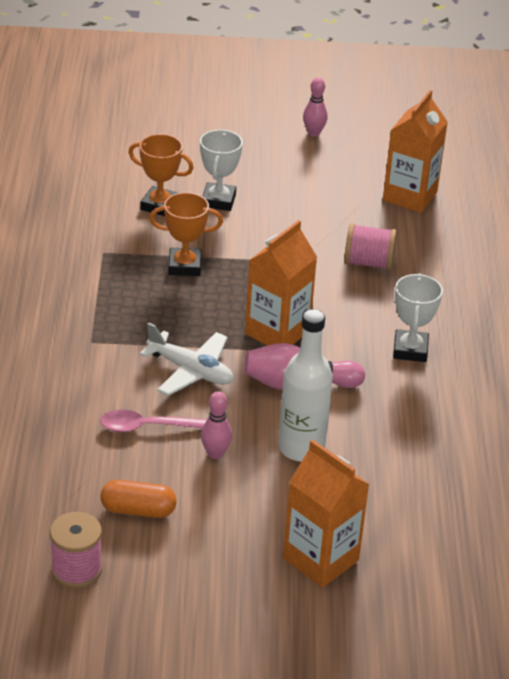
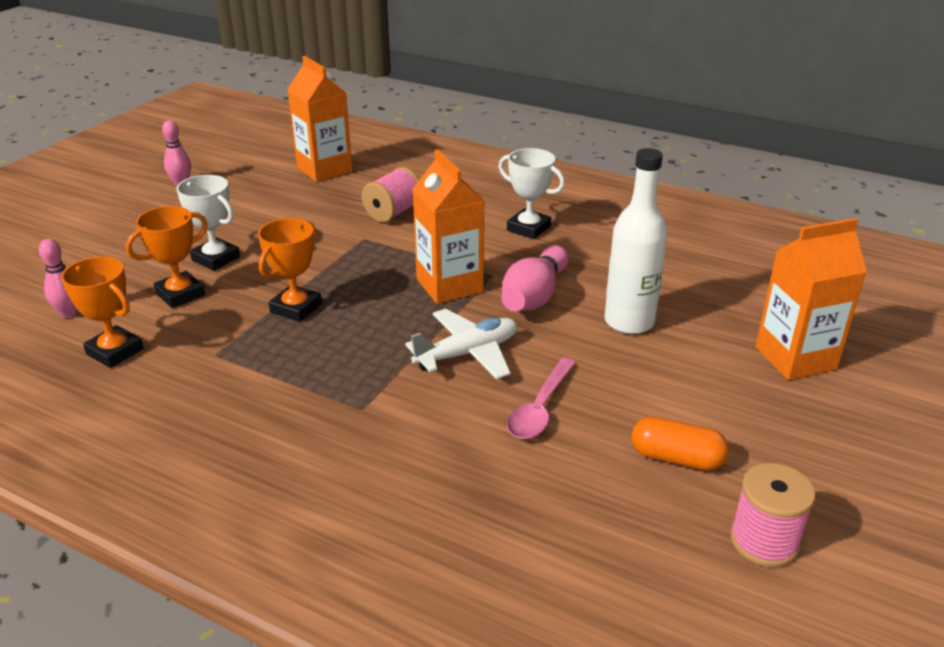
camera: 60 degrees left, 5 degrees down
(75, 209) = (115, 351): none -> orange trophy
(138, 510) = (676, 458): orange capsule -> orange capsule turned 75 degrees clockwise
(215, 453) = (609, 376): pink bowling pin -> pink bowling pin (69, 313)

